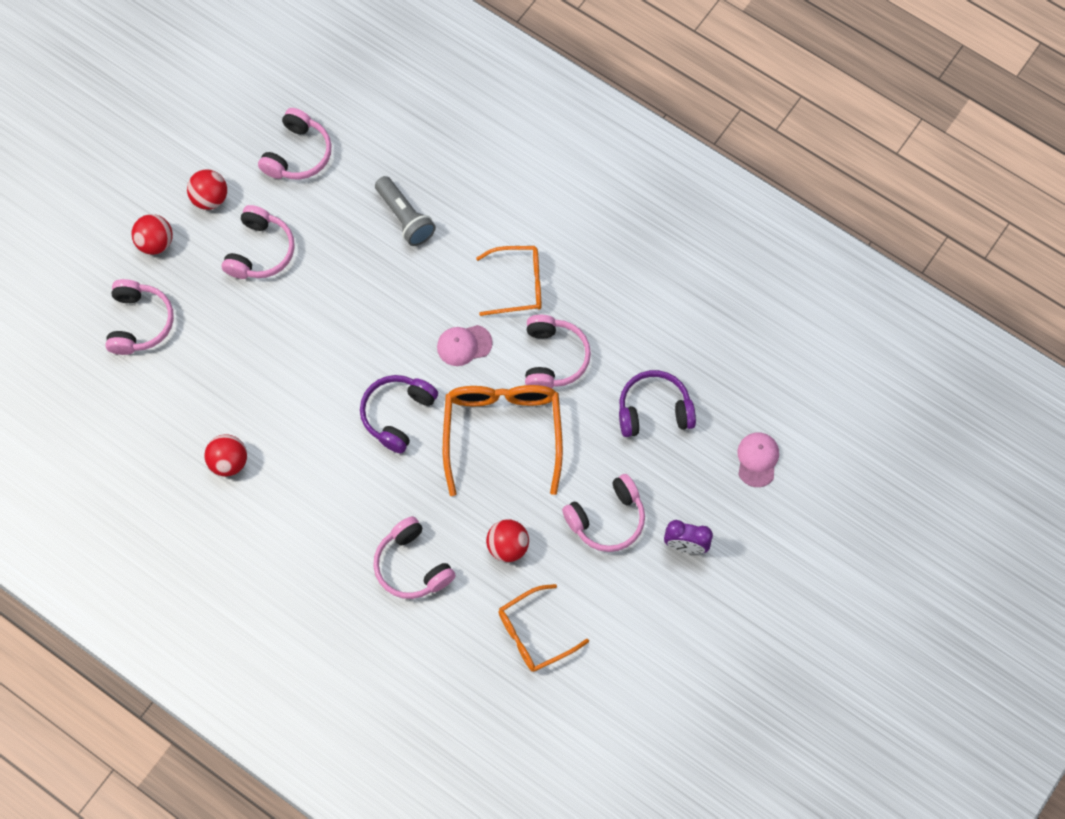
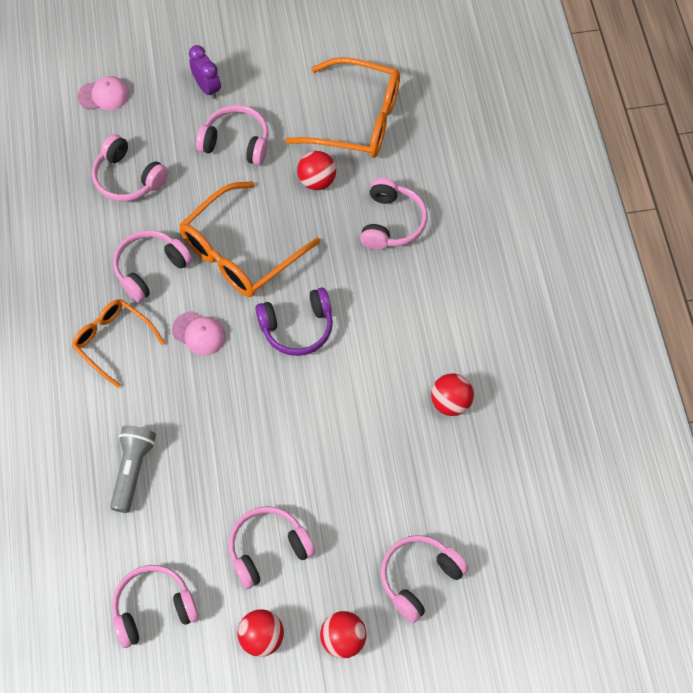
camera: 135 degrees left, 5 degrees down
(535, 633) = (356, 119): orange glasses -> orange glasses, size x1.60
(654, 410) = (128, 178): purple headphones -> pink headphones
(757, 459) = (104, 95): pink cap -> pink cap turned 150 degrees counterclockwise

